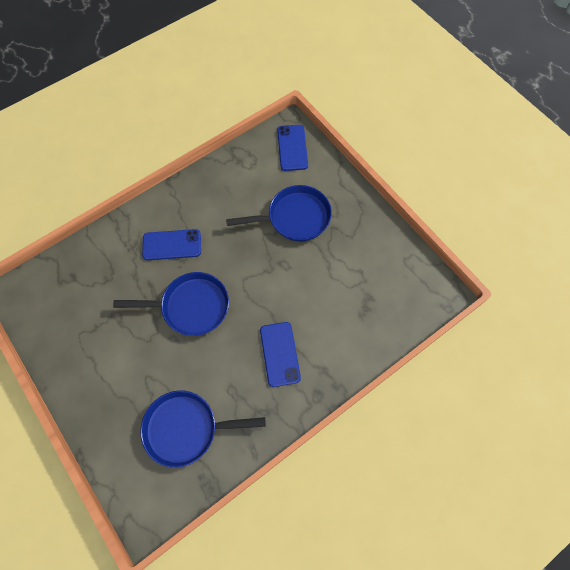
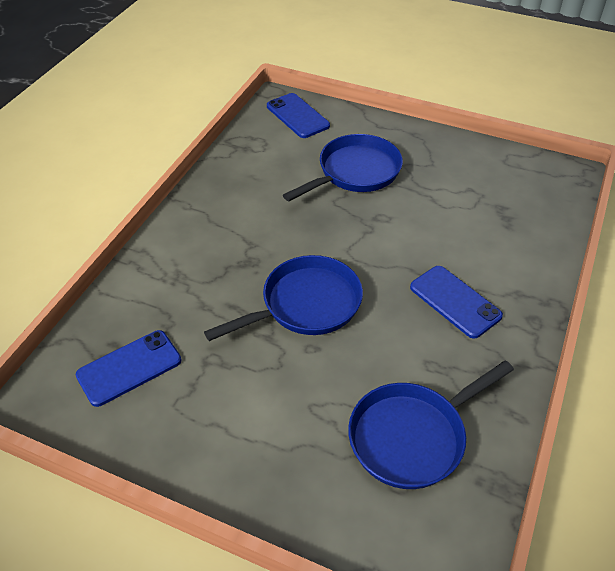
camera: 30 degrees left, 20 degrees down
(172, 245) = (228, 255): blue phone -> blue phone (129, 368)

